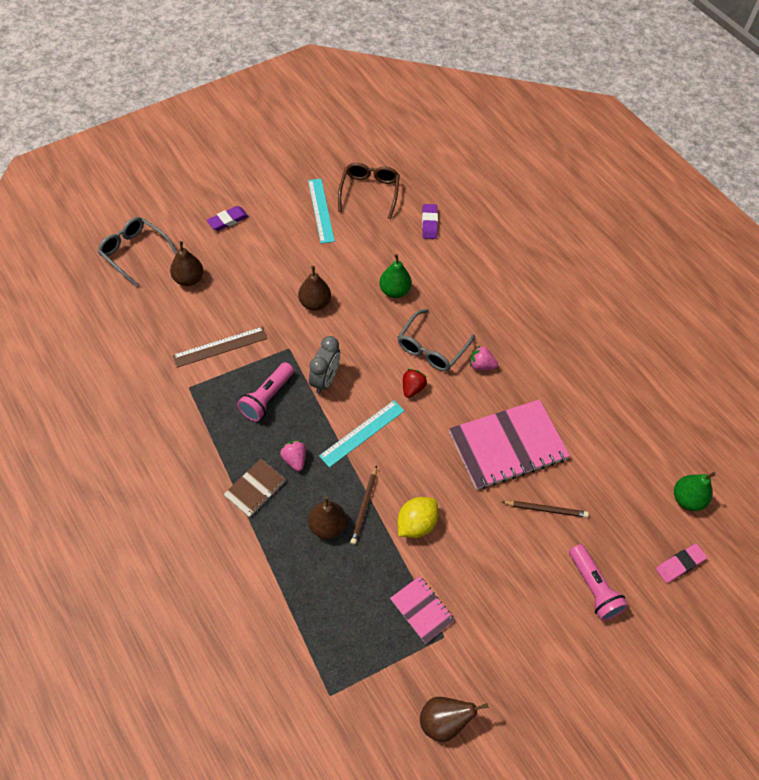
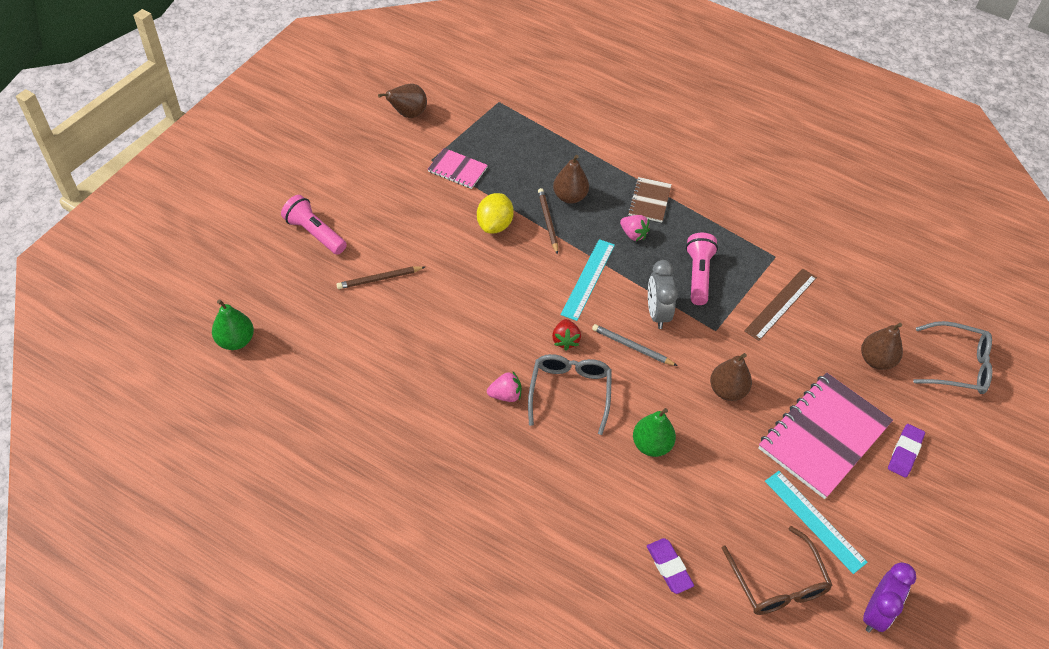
camera: 155 degrees right, 5 degrees down
(324, 159) = (876, 612): none -> purple clock
(363, 362) = (632, 347): none -> grey pencil
(507, 446) = (440, 322): pink notebook -> pink notebook (824, 436)
(680, 564) = (235, 279): pink eraser -> none

